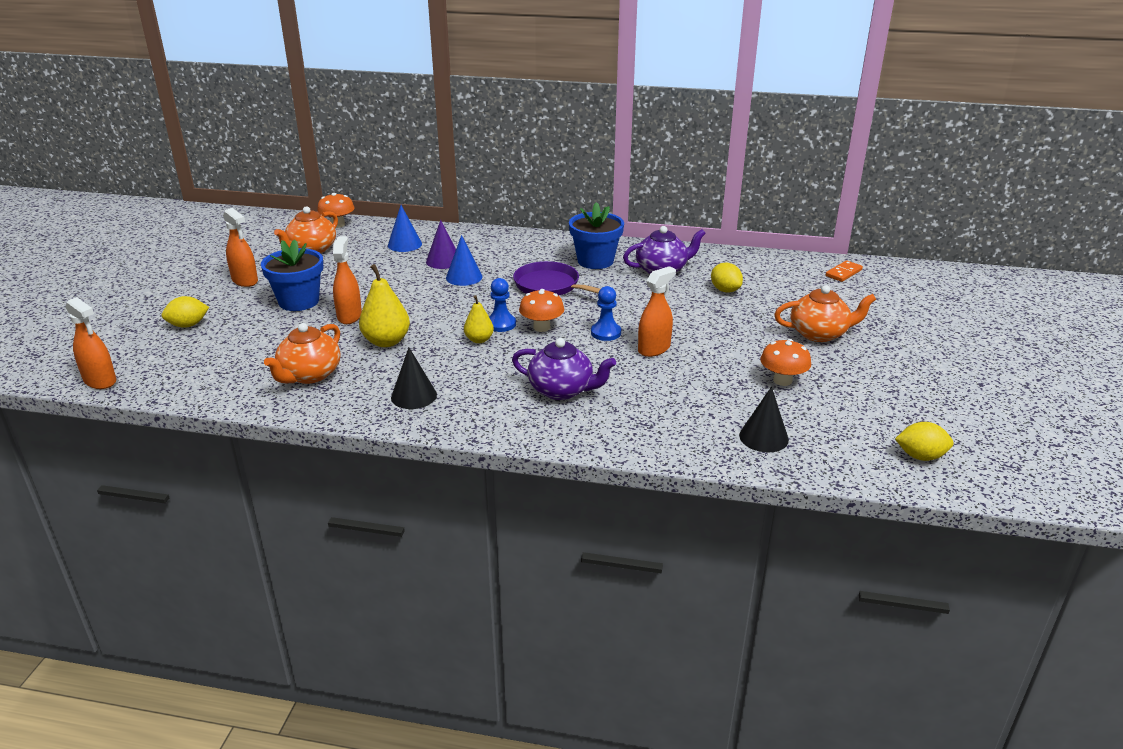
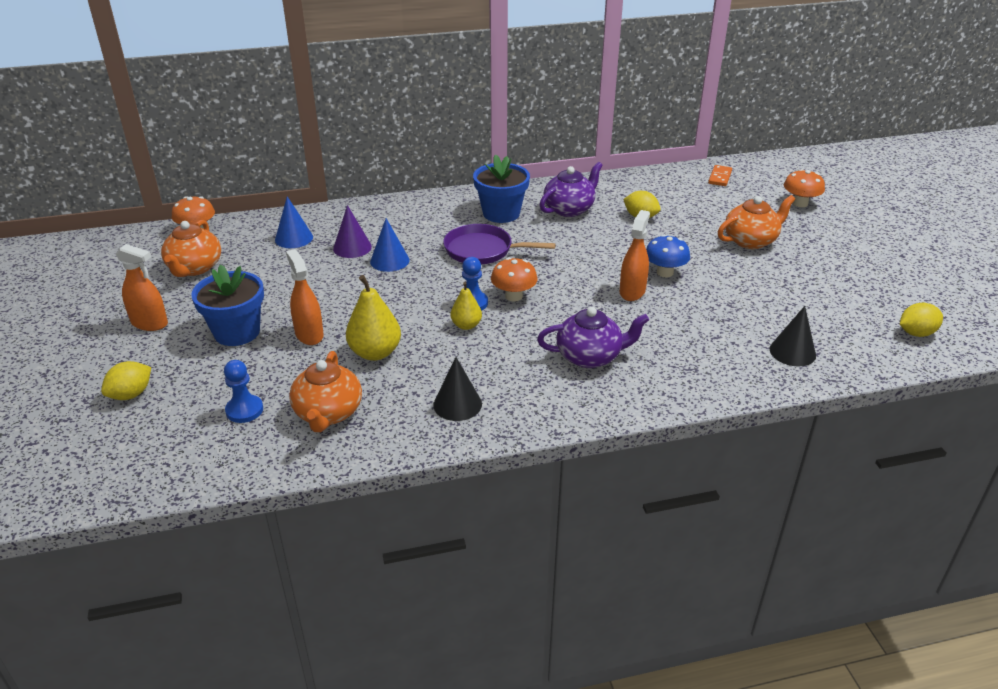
camera: 25 degrees left, 5 degrees up
(100, 381) = (85, 493): orange spray bottle -> none
(606, 333) = (576, 286): blue pawn -> blue pawn (244, 410)
(702, 341) = (665, 272): none -> blue mushroom
(782, 380) = (761, 293): orange mushroom -> orange mushroom (800, 203)

